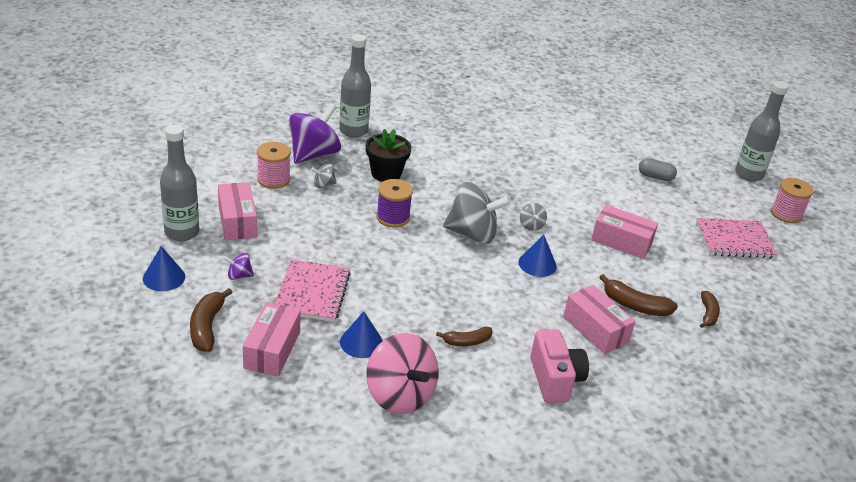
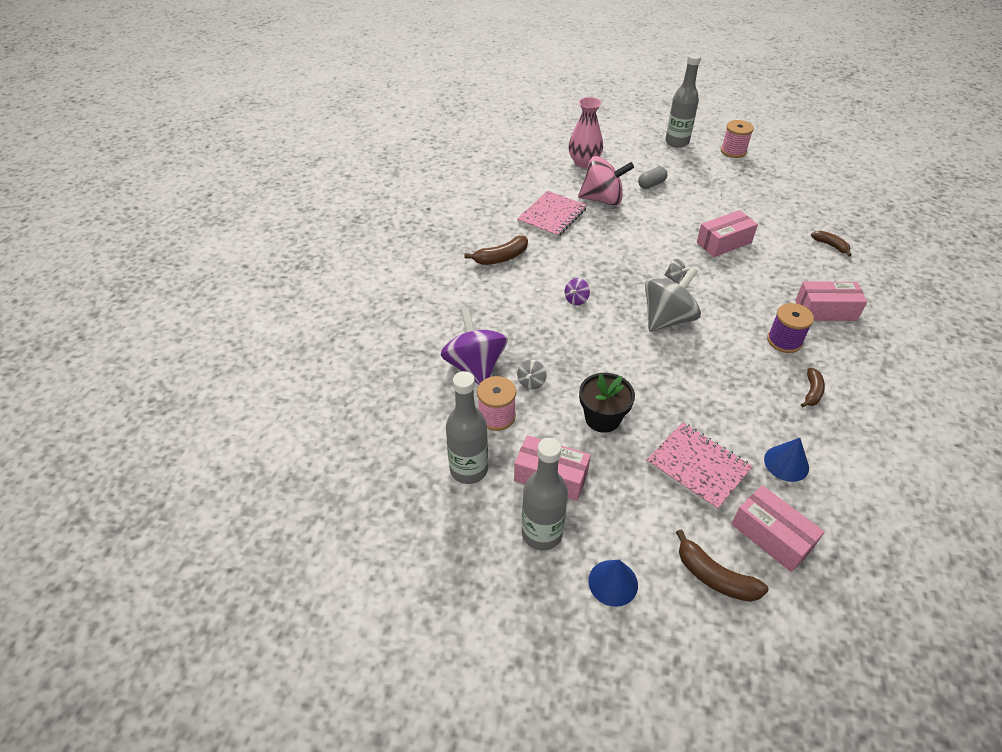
camera: 50 degrees left, 10 degrees up
(239, 276) = (643, 514): purple spinning top -> purple spinning top (576, 299)
(353, 131) = (457, 321): grey bottle -> grey bottle (469, 469)
(386, 173) = (543, 331): black flower pot -> black flower pot (602, 418)
(393, 217) = (614, 358): purple spool -> purple spool (784, 341)
(400, 395) = (867, 469): pink spinning top -> pink spinning top (602, 199)
(537, 264) = (729, 301): blue cone -> none
(555, 379) = (877, 362): pink camera -> none
(634, 305) = (805, 276): brown banana -> brown banana (501, 258)
(636, 130) = (584, 162): none -> pink vase
(734, 240) = (751, 189): pink notebook -> pink notebook (552, 216)

